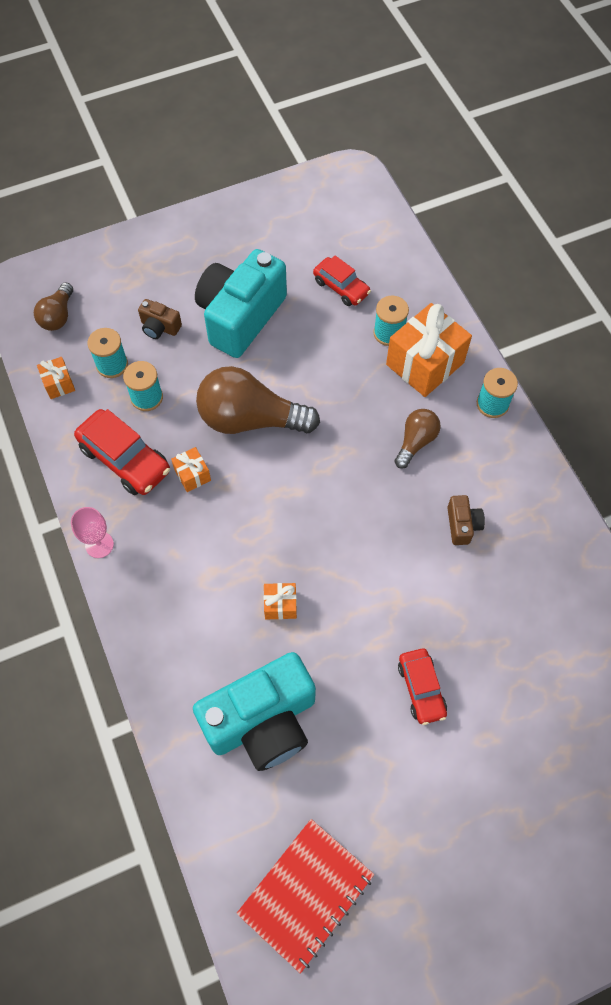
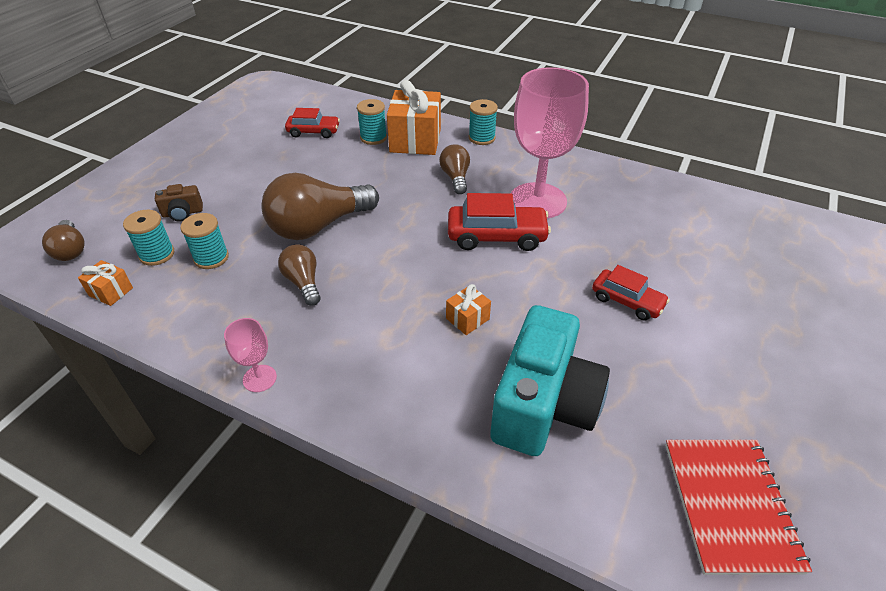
camera: 40 degrees left, 20 degrees down
(125, 459) = (228, 306): red car -> red car (496, 236)
(192, 475) = (303, 282): orange gift -> brown light bulb
(240, 316) = (249, 177): turquoise camera -> none
(462, 525) = (538, 201): brown camera -> pink goblet

